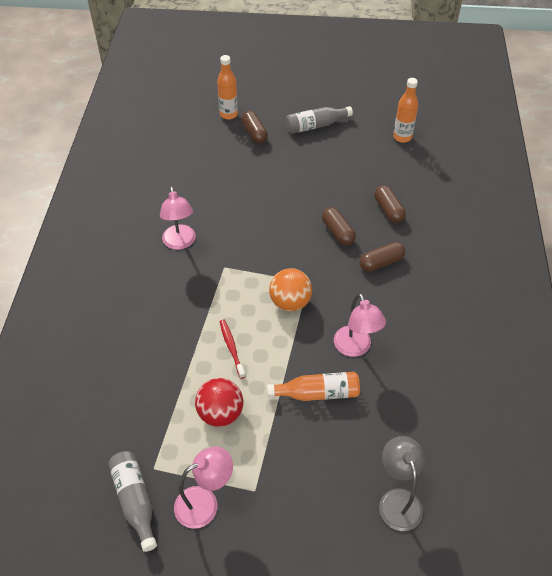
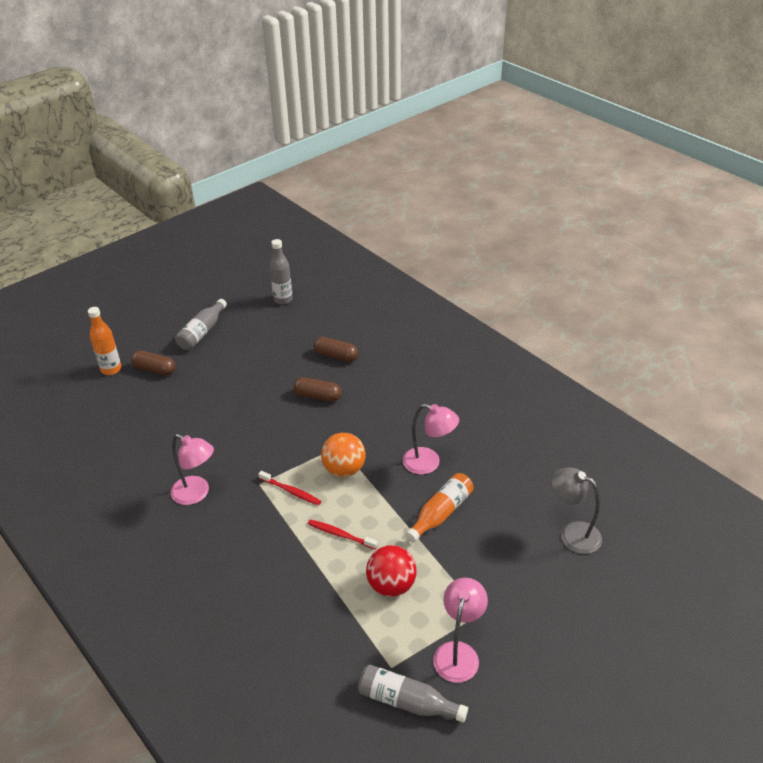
camera: 45 degrees left, 10 degrees down
(237, 289) = (291, 491): none -> red toothbrush
(381, 262) = (375, 394): brown capsule -> none
(402, 137) = (283, 299): orange bottle -> grey bottle

